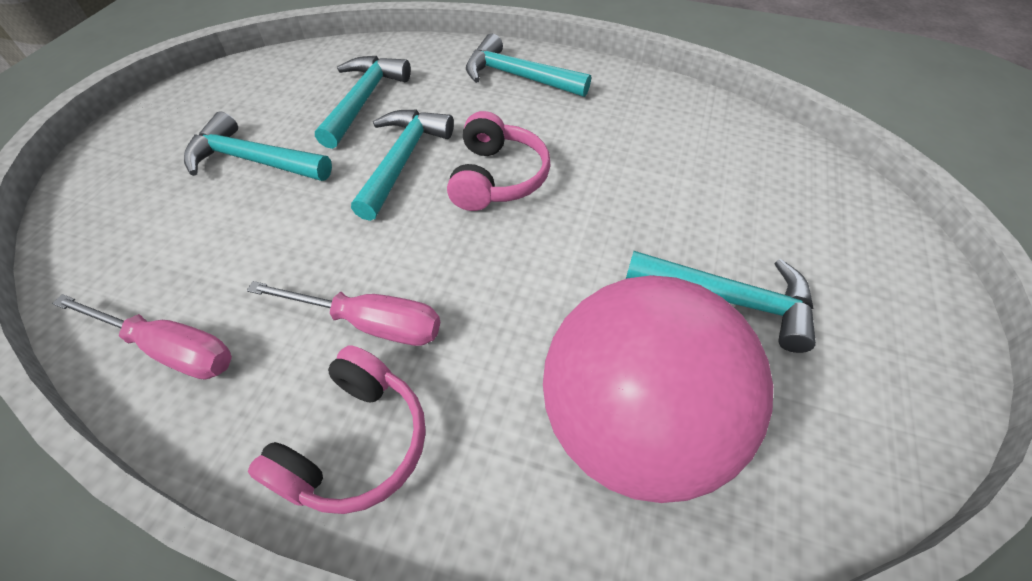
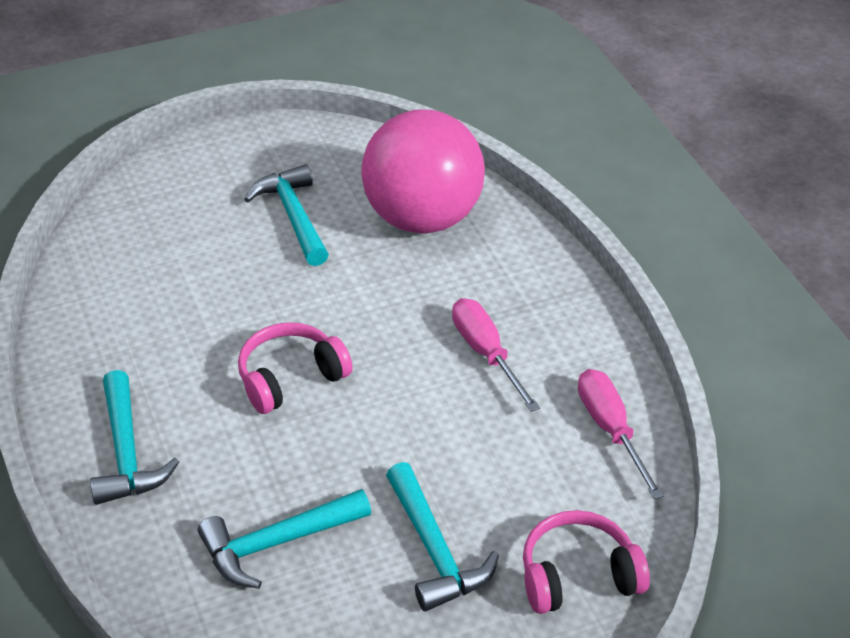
camera: 130 degrees left, 10 degrees down
(355, 444) = (553, 306): pink headphones -> pink headphones (578, 576)
(402, 160) = (330, 448): turquoise hammer -> none

